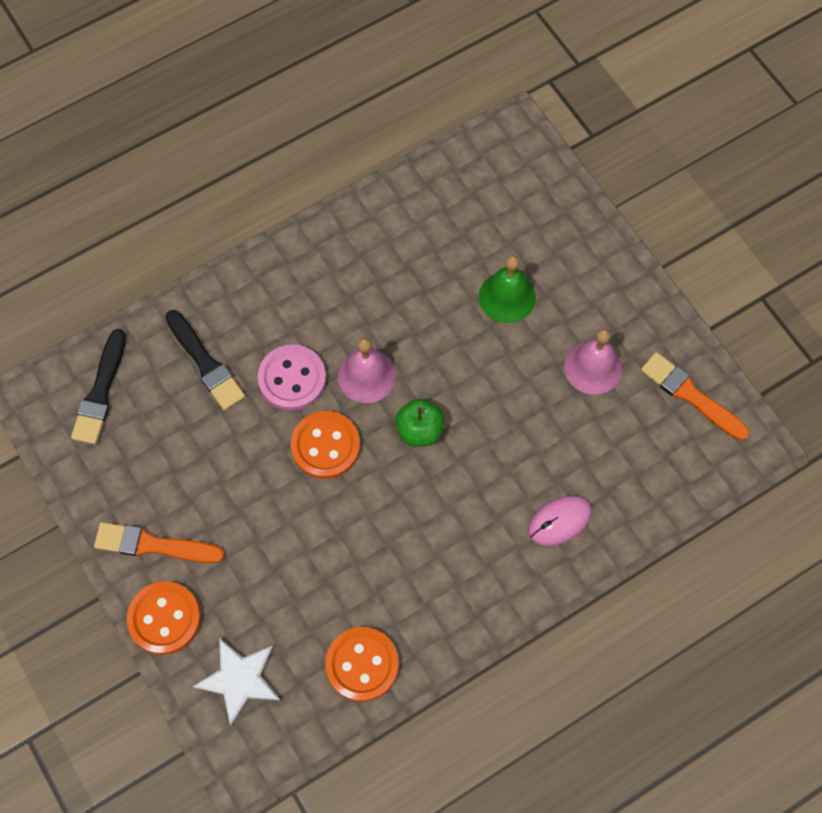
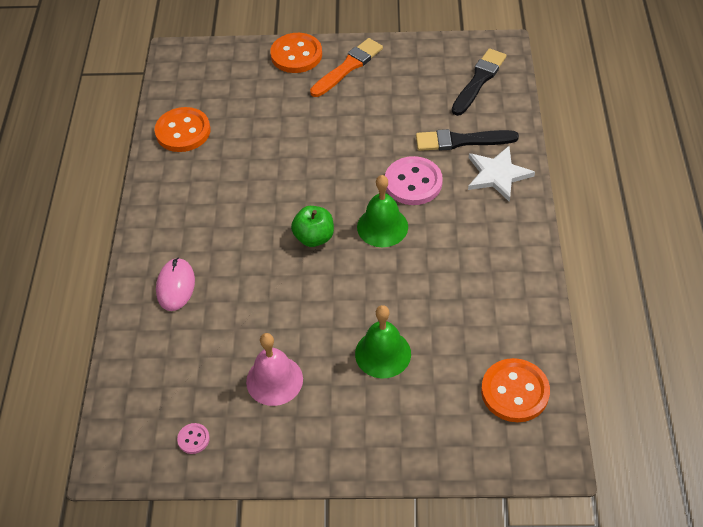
camera: 125 degrees right, 15 degrees down
(100, 392) = (479, 80): black brush -> black brush turned 75 degrees clockwise
(239, 679) = (228, 73): white star -> white star (497, 174)
(325, 446) = (346, 178): orange button -> orange button (515, 392)
(367, 376) = (382, 226): pink bell -> green bell
(690, 395) = (193, 439): orange brush -> pink button

